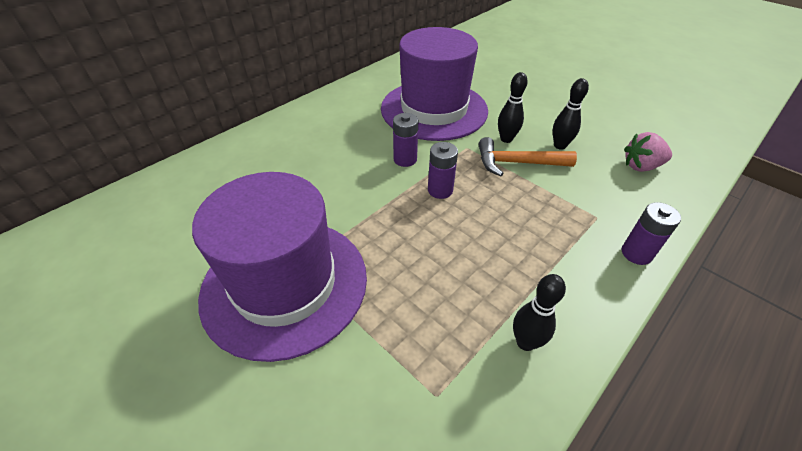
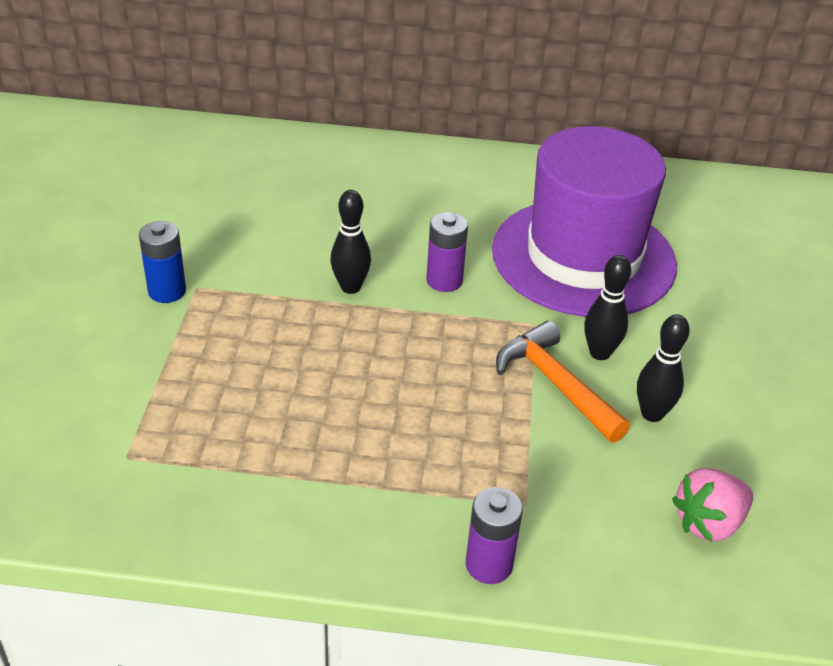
camera: 50 degrees right, 5 degrees down
(285, 284) = (167, 291): purple hat -> blue battery
(440, 190) = (419, 336): purple battery -> none
(525, 342) = (245, 501): black bowling pin -> black bowling pin (350, 287)
(641, 166) = (708, 523): pink strawberry -> pink strawberry turned 75 degrees counterclockwise

